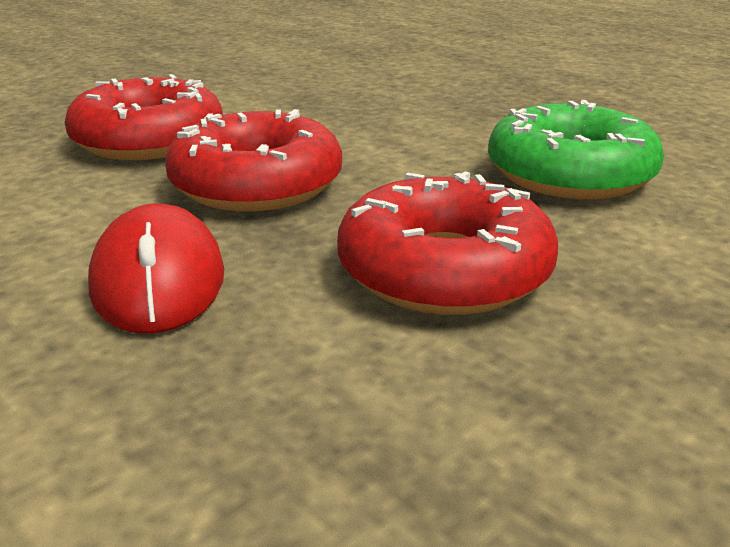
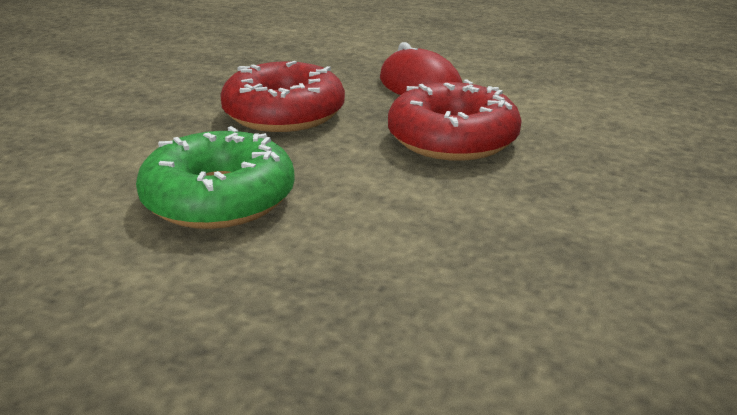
camera: 155 degrees right, 0 degrees up
(149, 140) = (601, 158): red donut -> none

